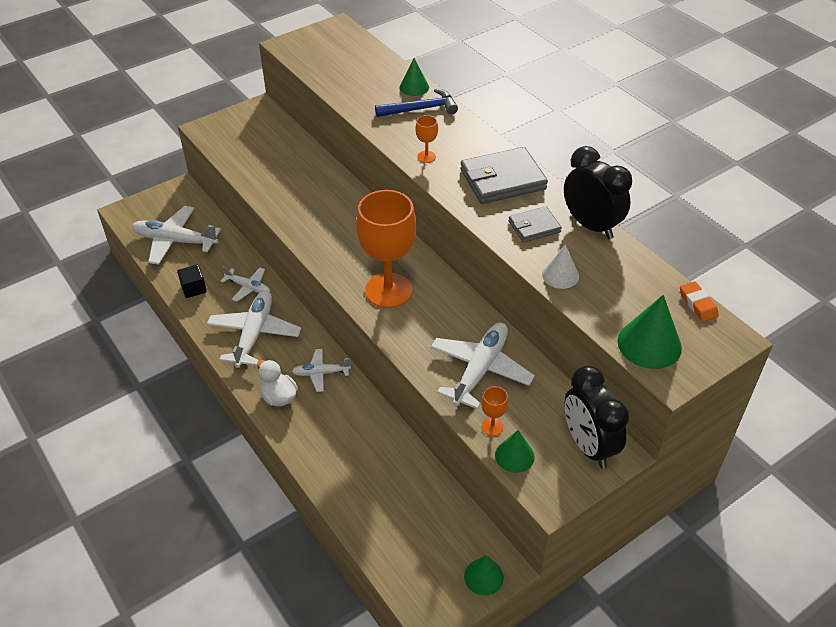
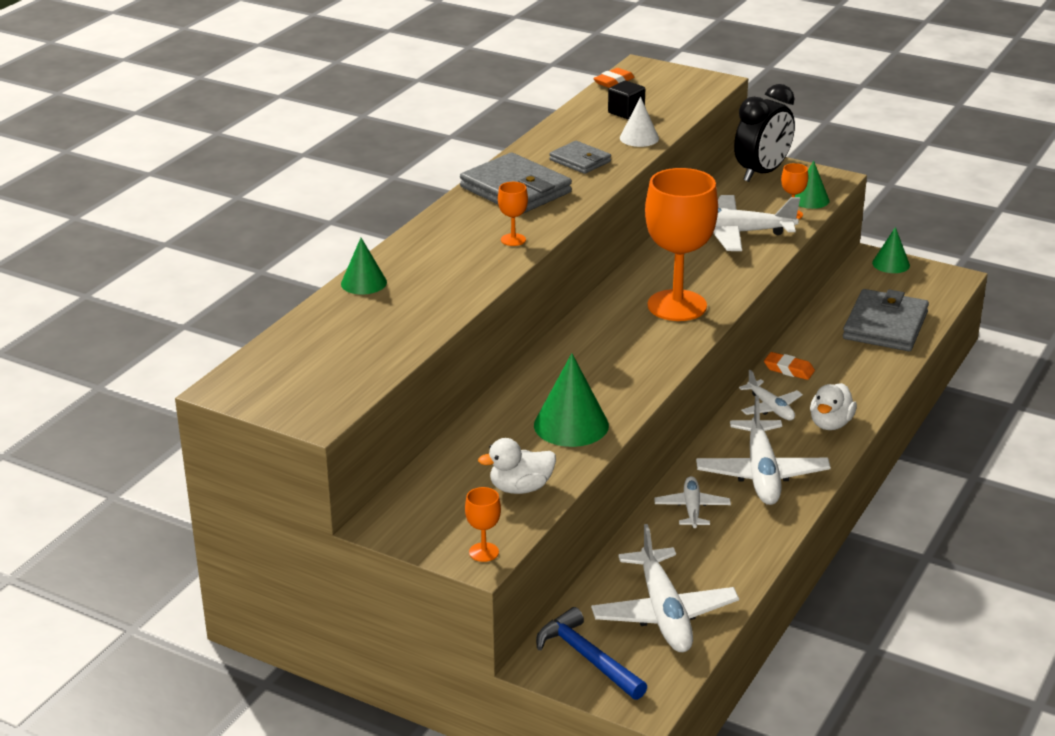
camera: 115 degrees left, 15 degrees down
(194, 289) = (736, 554): black cube -> black cube (626, 112)
(207, 131) = (484, 552): none -> orange goblet
(246, 157) = (520, 488): none -> white duck
(254, 334) = (761, 474): white plane -> white plane turned 75 degrees counterclockwise
(360, 407) = (789, 369): none -> orange eraser
(382, 507) = (885, 325): none -> grey wallet
(421, 109) = (413, 266): blue hammer -> blue hammer (587, 658)
(591, 225) = (550, 136): black clock -> none
(649, 344) = (685, 93): green cone -> green cone (571, 425)

